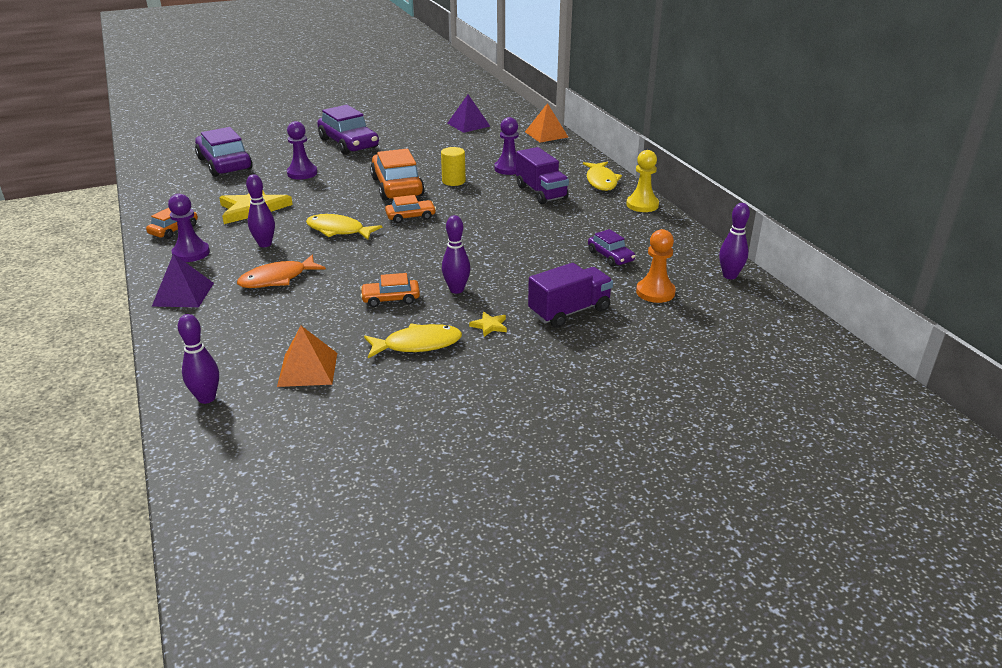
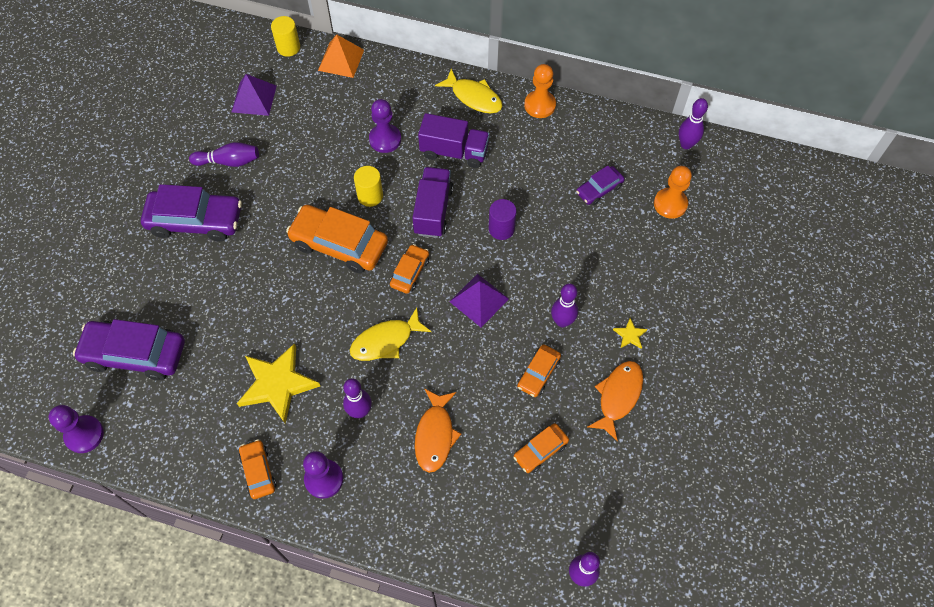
camera: 50 degrees left, 30 degrees up
(183, 294) = (400, 520): purple pyramid -> purple pyramid (479, 300)
(302, 173) = (230, 300): purple pawn -> purple pawn (84, 435)
(308, 369) = (594, 487): orange pyramid -> none
(315, 328) = (540, 450): none -> orange car
(408, 135) = (229, 161): none -> purple bowling pin
(418, 344) = (618, 396): yellow fish -> orange fish
(504, 233) = (501, 229): none -> purple cylinder
(525, 119) = (288, 47): none -> yellow cylinder
(569, 311) = (652, 273): purple truck -> purple truck (433, 211)
(610, 256) = (599, 189): purple car -> purple car turned 135 degrees clockwise
(642, 205) = (540, 105): yellow pawn -> orange pawn

